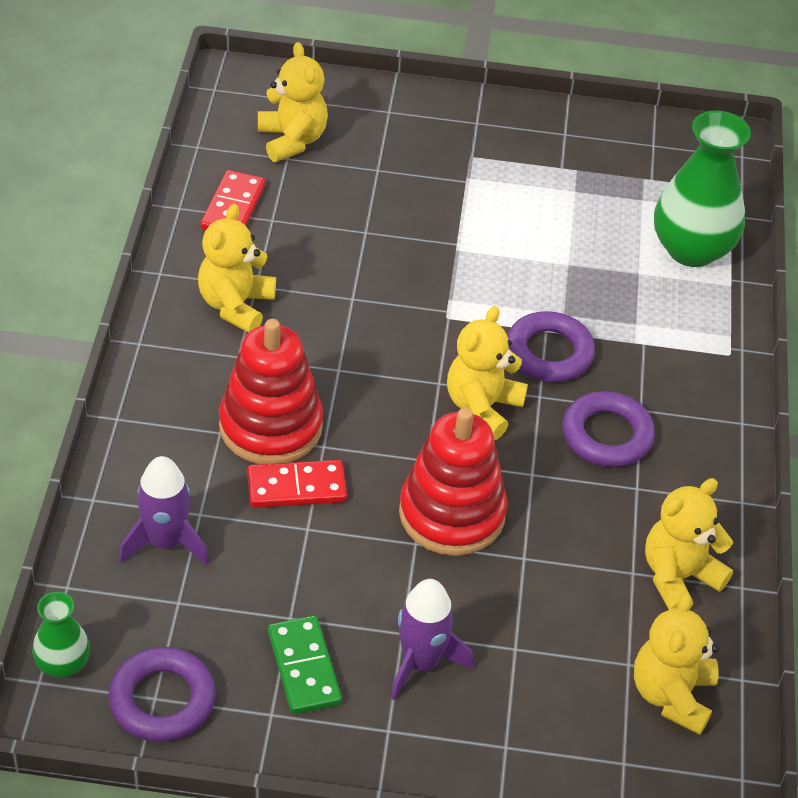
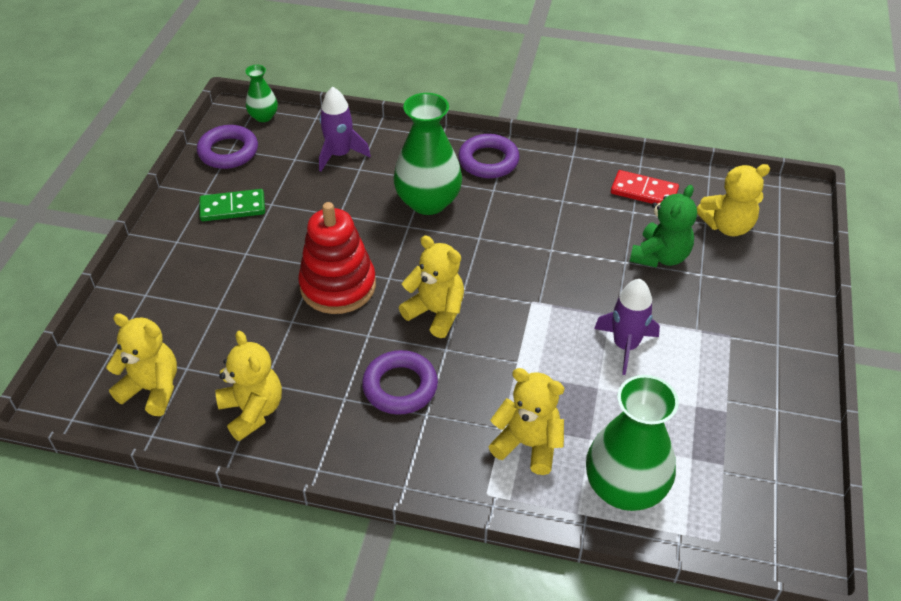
camera: 100 degrees right, 0 degrees up
(236, 305) = (542, 190): yellow teddy bear -> yellow teddy bear (528, 444)
(270, 426) = (428, 202): red stacking toy -> green vase
(296, 487) = (373, 211): red domino -> none
(353, 201) = (660, 256): none -> green teddy bear
(420, 662) = (220, 260): purple rocket -> purple rocket (625, 345)
(549, 353) = (491, 360): purple ring -> purple ring (488, 161)

